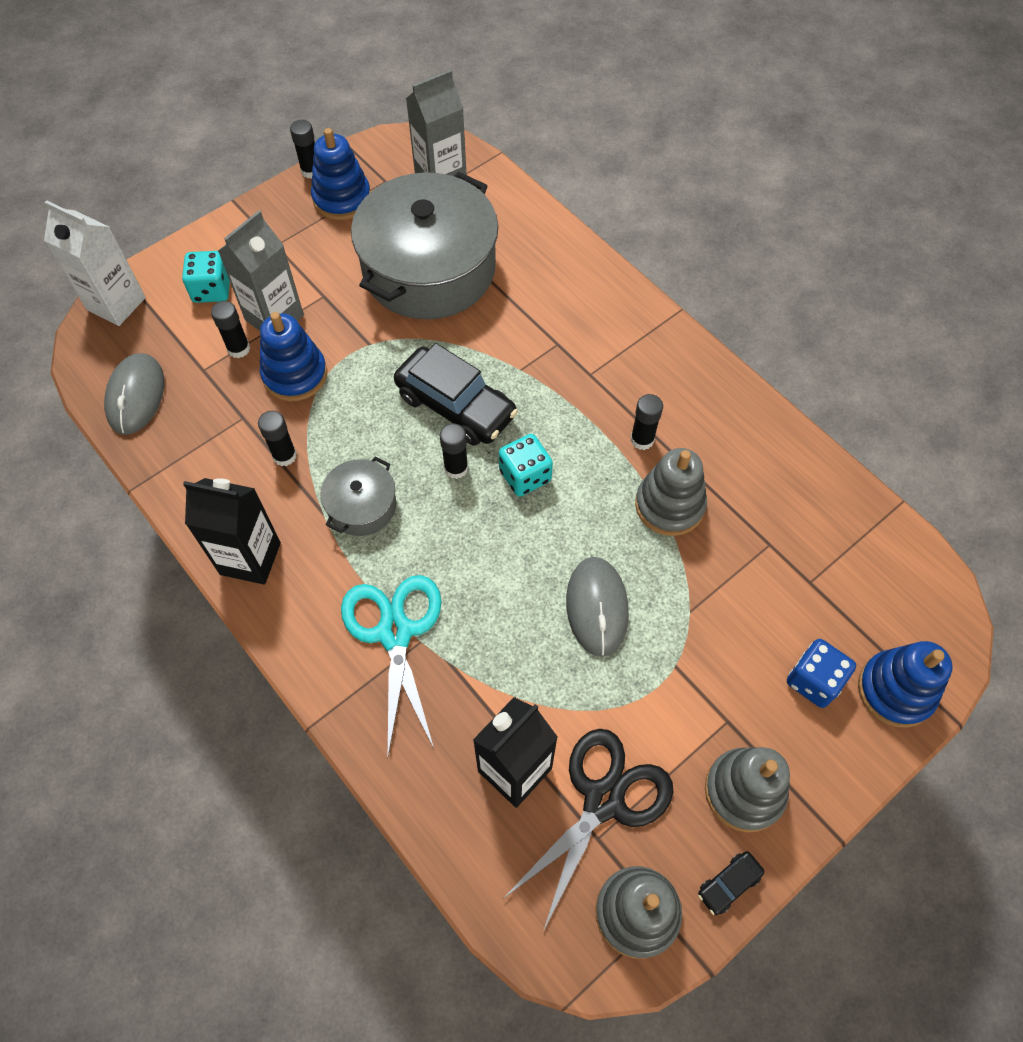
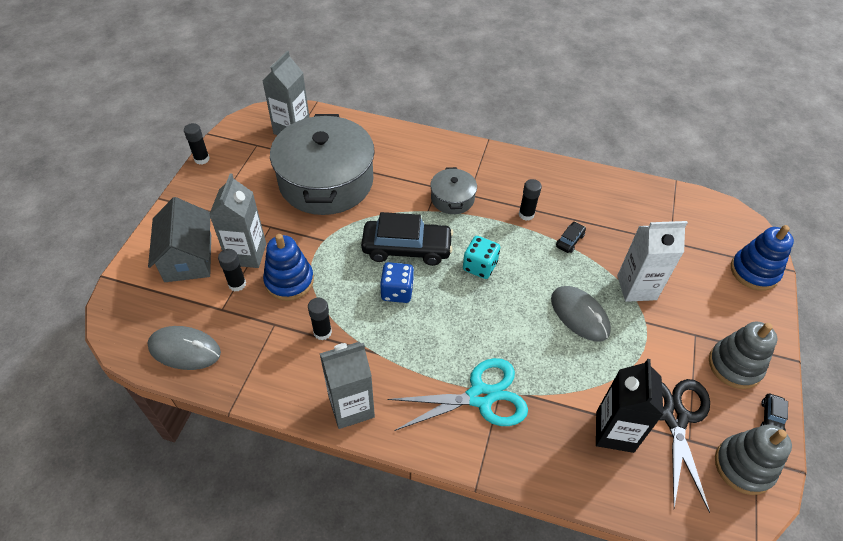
camera: 35 degrees left, 10 degrees down
(116, 304) = (122, 299): white carton -> white carton (636, 287)
(136, 396) = (184, 349): grey mouse -> grey mouse turned 45 degrees counterclockwise
(212, 290) = (188, 258): turquoise dice -> grey house
(250, 558) = (351, 407): black carton -> grey carton
(342, 199) = (236, 166): blue stacking toy -> none
(362, 506) = (397, 335): grey pot -> grey pot (452, 198)
(395, 632) = (480, 397): turquoise scissors -> turquoise scissors turned 120 degrees clockwise
(456, 468) = (436, 283): black glue stick -> none
(669, 505) = (569, 241): grey stacking toy -> black car
(813, 680) = (715, 289): blue dice -> blue dice (397, 291)

